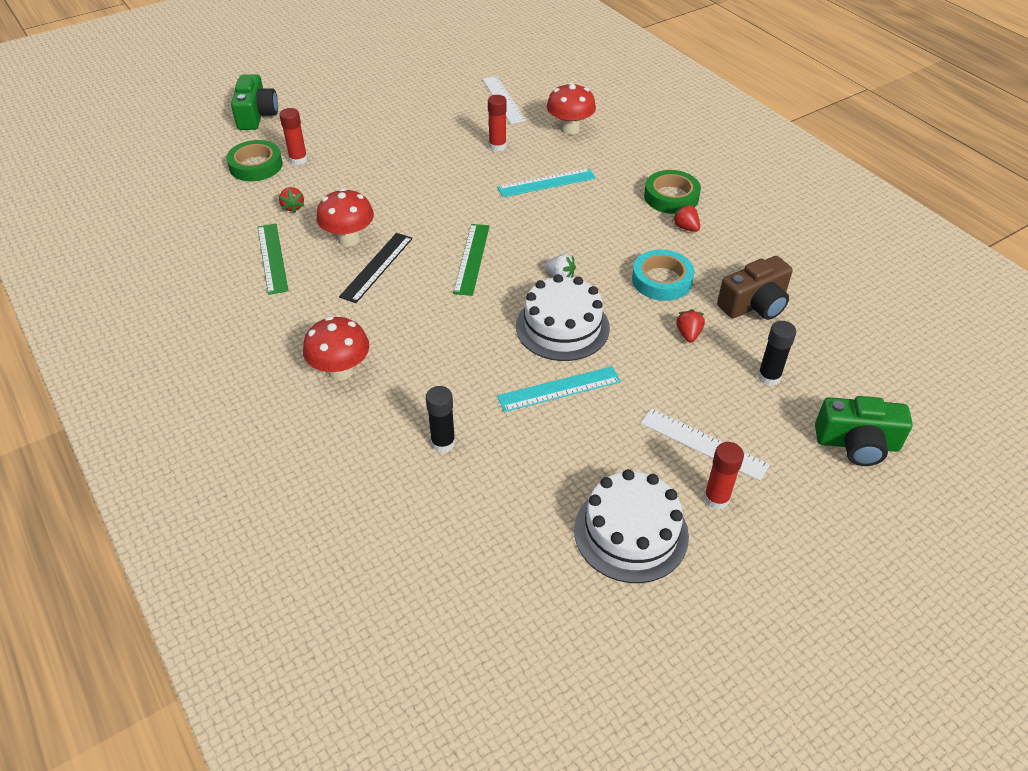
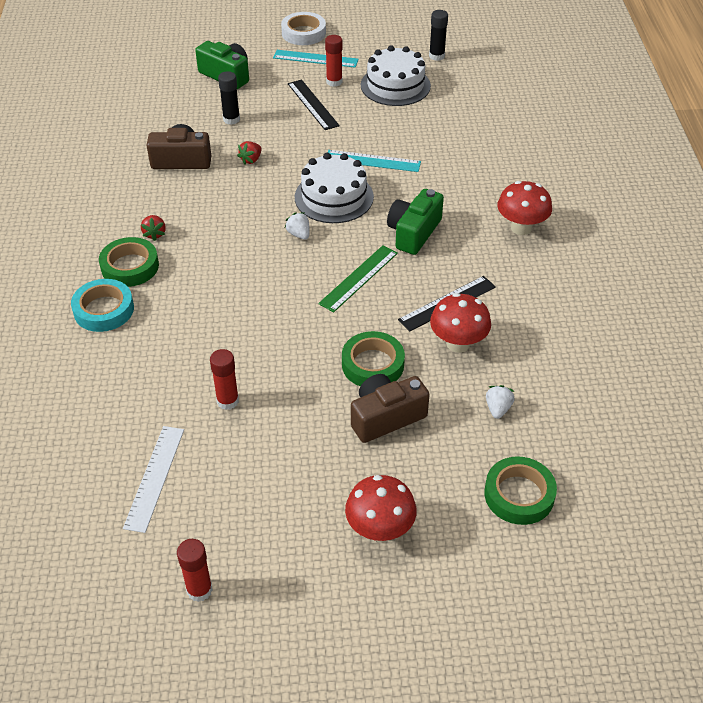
camera: 150 degrees left, 0 degrees up
(256, 115) = (487, 602): green camera -> green camera (413, 232)
(272, 258) = (541, 352): green ruler -> none
(293, 207) = (498, 409): red strawberry -> white strawberry
(298, 160) = (464, 482): red glue stick -> red glue stick (199, 590)
(376, 174) = (386, 417): none -> brown camera
(410, 201) = (373, 364): none -> green tape
(443, 443) = (473, 159): black glue stick -> black glue stick (436, 56)
(546, 183) = (223, 330): turquoise ruler -> turquoise ruler (315, 59)
(570, 129) = (129, 391): red mushroom -> red mushroom (380, 529)
(661, 280) = (225, 201): turquoise tape -> turquoise tape (104, 310)
(703, 444) = (313, 104): white ruler -> black ruler
(860, 587) = (303, 33): none -> white tape

